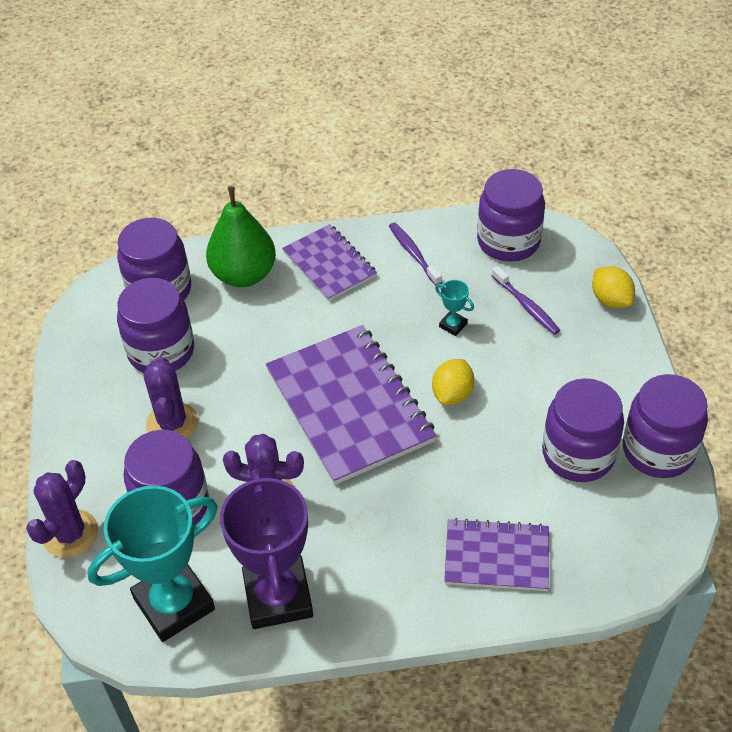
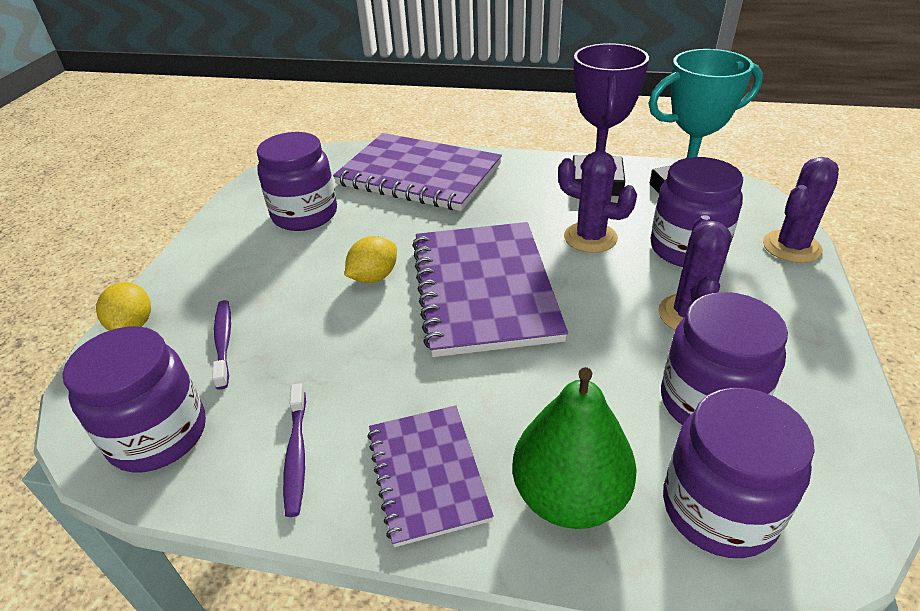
camera: 160 degrees left, 10 degrees down
(453, 325) = (321, 342): turquoise trophy -> none
(496, 557) = (419, 175): purple notebook -> purple notebook, size x1.73
(658, 450) = (242, 205): purple jar -> none

